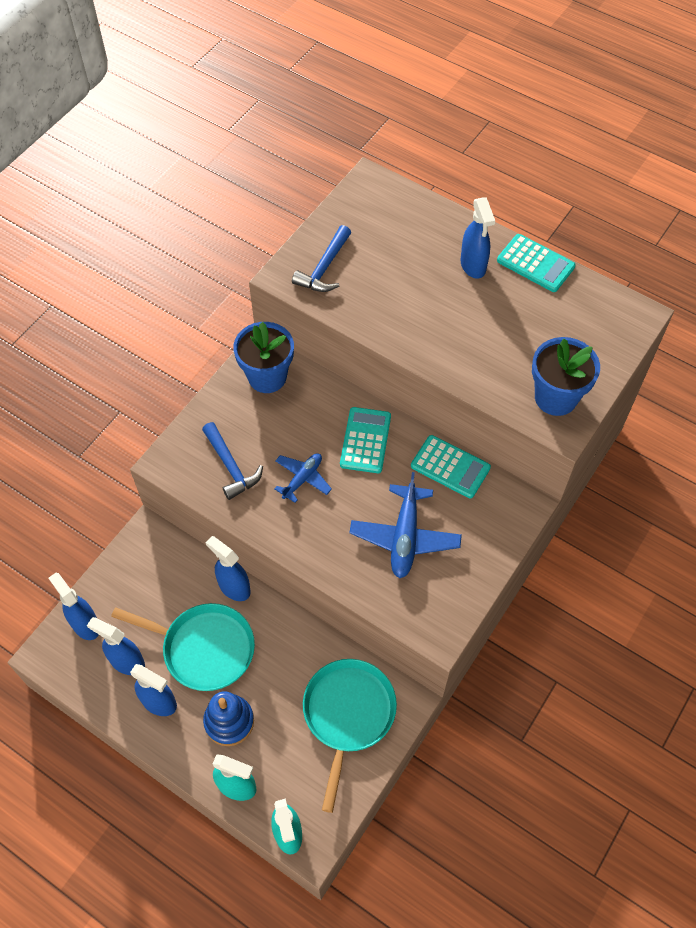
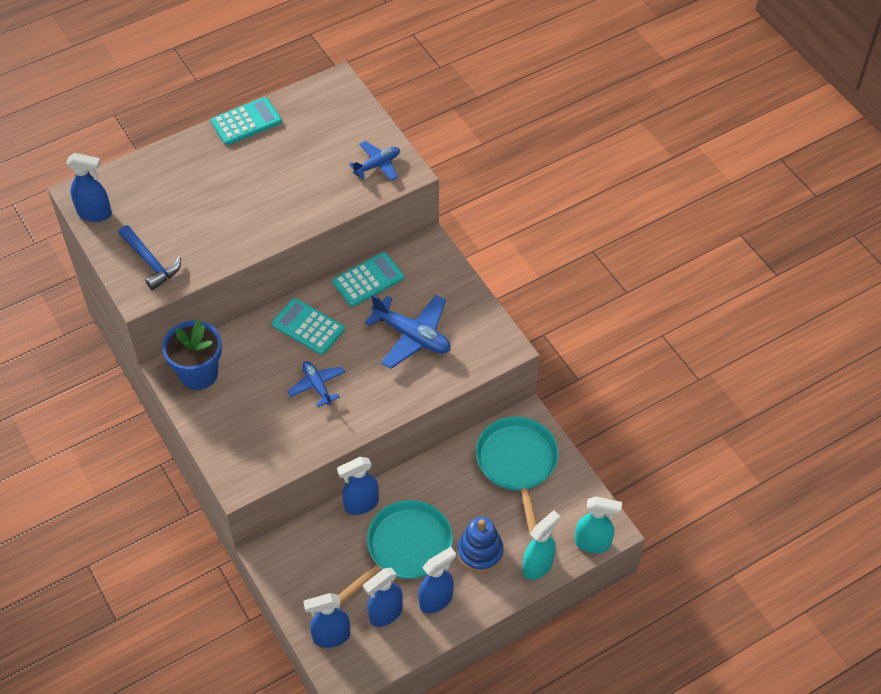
camera: 65 degrees left, 5 degrees down
(231, 466) = (273, 434): blue hammer -> none
(348, 714) = (517, 463): turquoise pan -> turquoise pan turned 45 degrees clockwise
(473, 266) = (220, 162): blue spray bottle -> blue spray bottle (95, 214)
(555, 397) = (377, 165): blue flower pot -> blue plane

